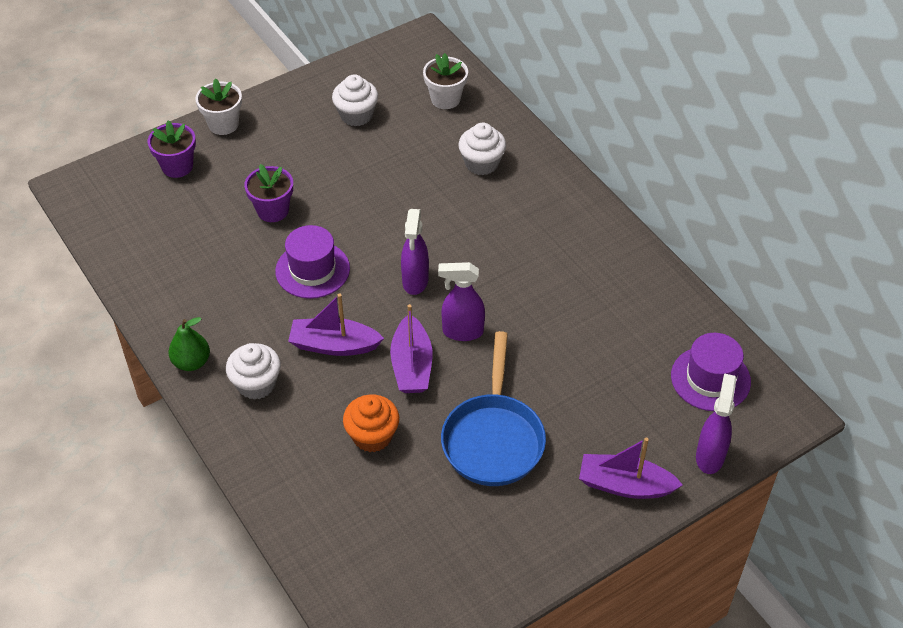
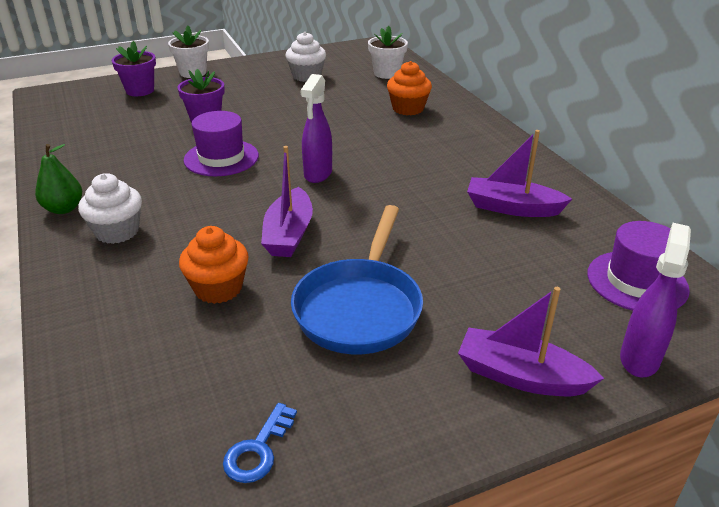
camera: 10 degrees right, 15 degrees down
(334, 345) = (214, 211): purple boat -> purple boat (512, 208)
(453, 573) = (258, 450): none -> blue key
(462, 332) = (353, 214): purple spray bottle -> none
(481, 163) = (408, 108): white cupcake -> orange cupcake

